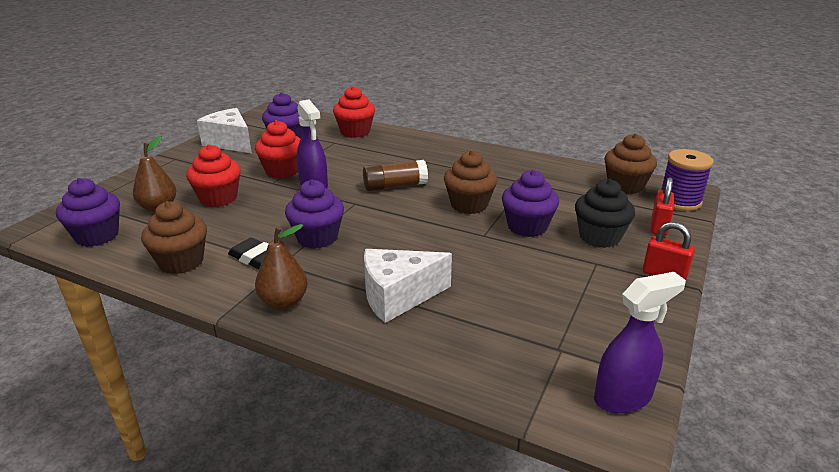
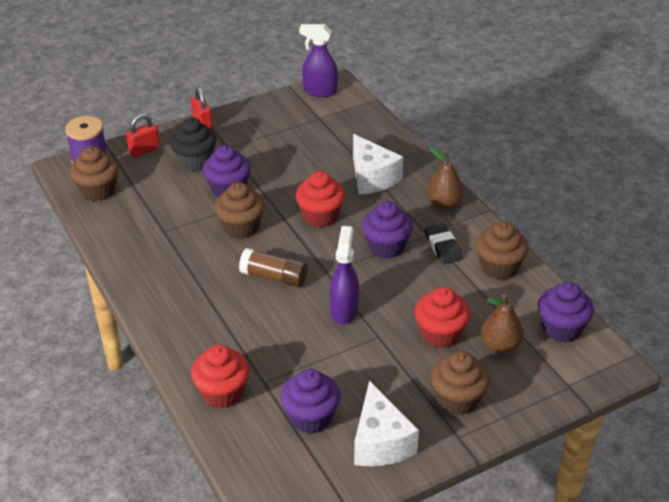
camera: 145 degrees left, 10 degrees up
(184, 172) = (457, 399): none -> brown cupcake
(282, 171) = (357, 351): red cupcake -> red cupcake (320, 216)
(398, 296) = (372, 178): white cheese -> white cheese turned 45 degrees clockwise

